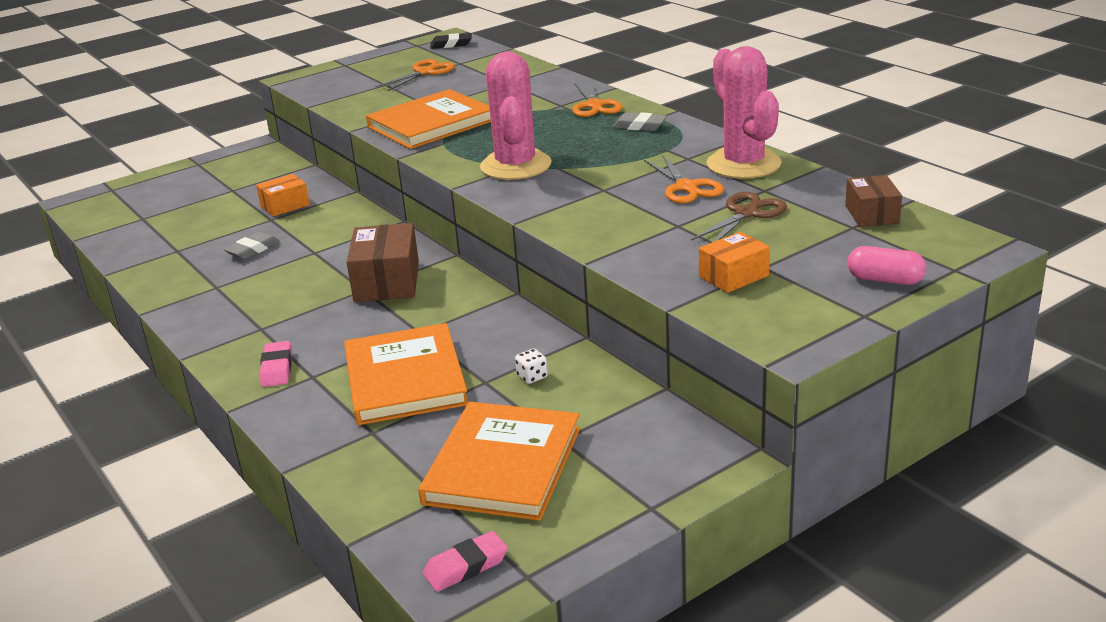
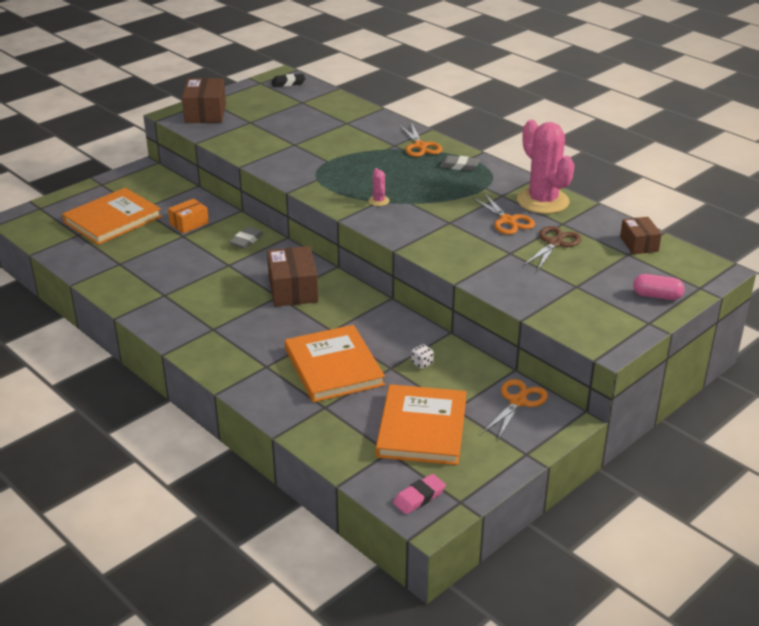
camera: 10 degrees left, 5 degrees up
(253, 249) = (179, 263): grey eraser -> grey eraser (246, 240)
(277, 368) = (238, 360): pink eraser -> none
(334, 76) = (205, 113): none -> brown box
(424, 72) = (277, 111): orange scissors -> orange scissors (518, 402)
(431, 124) = (301, 161): orange book -> orange book (112, 219)
(515, 166) = (378, 201): pink cactus -> pink cactus, size x0.40
(733, 276) = (558, 293): orange box -> none

